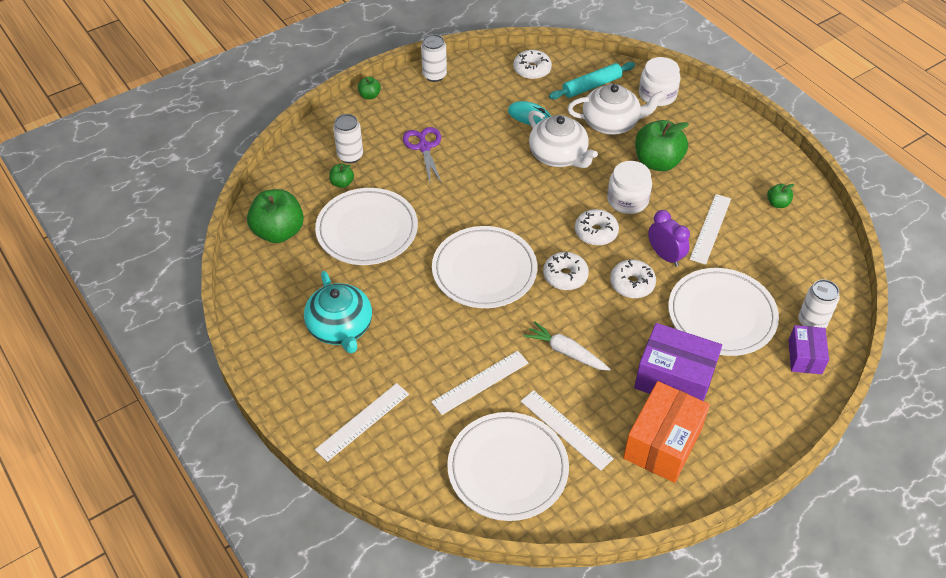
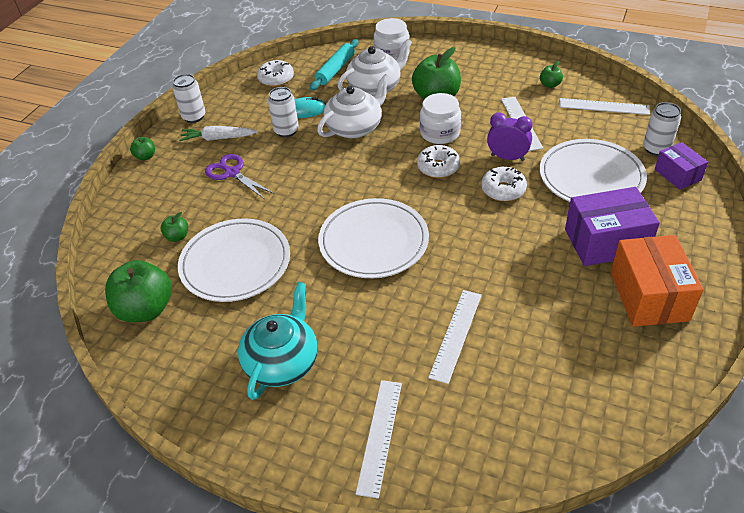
camera: 30 degrees left, 5 degrees down
(340, 328) = (282, 361): turquoise teapot -> turquoise teapot turned 105 degrees counterclockwise
(350, 156) = (166, 211): white can -> white can (286, 131)
(507, 469) = (550, 395): white plate -> none
(559, 156) = (355, 127): white teapot -> white teapot turned 60 degrees counterclockwise
(565, 276) = (445, 211): white donut -> none
(566, 352) = (503, 268): white carrot -> white carrot (218, 138)
(566, 429) = (565, 331): white ruler -> white ruler (604, 106)

